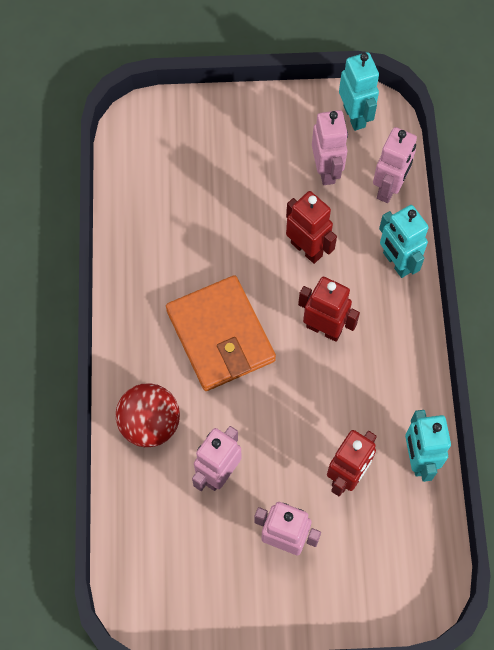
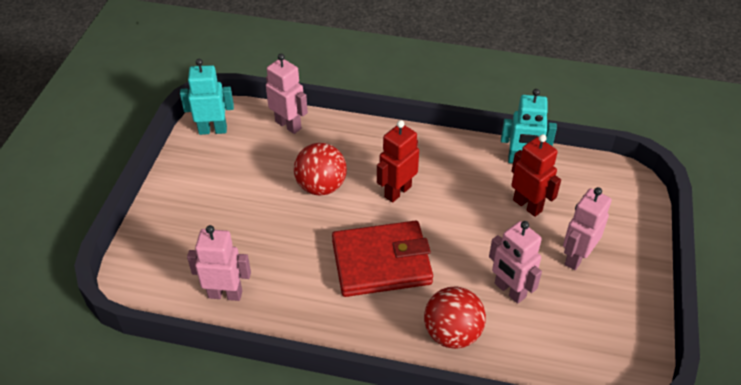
camera: 75 degrees left, 20 degrees down
(220, 336) = (381, 262): orange wallet -> red wallet
(307, 249) = (321, 186): red robot -> red ball
(326, 170) = (254, 158): pink robot -> pink robot (225, 294)
(396, 262) = (355, 135): turquoise robot -> none

